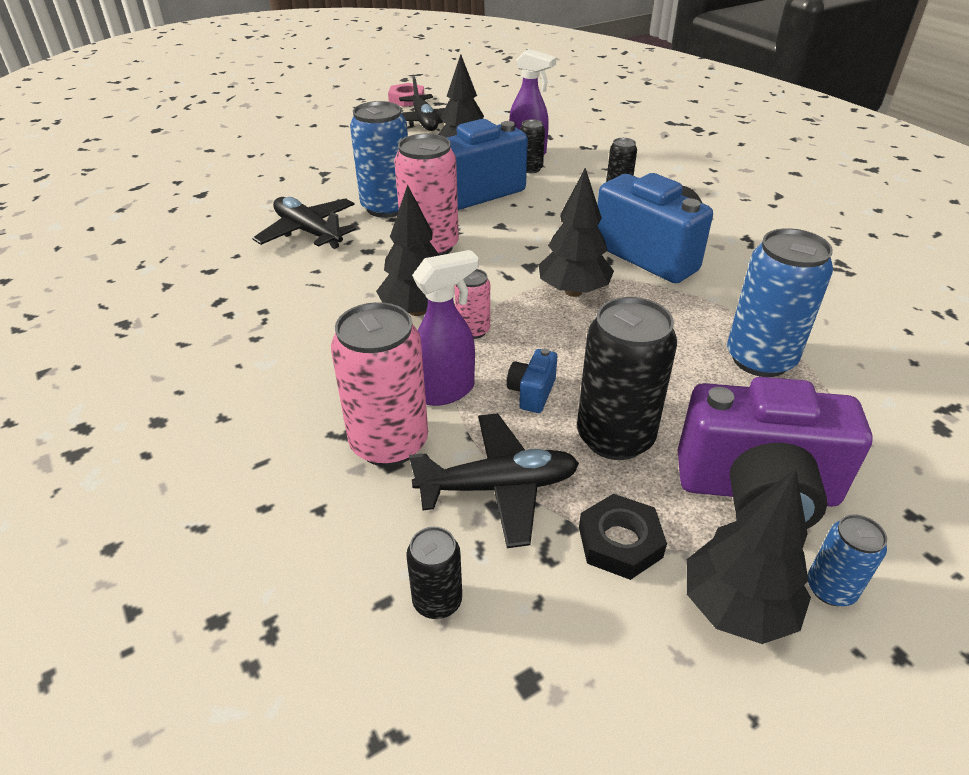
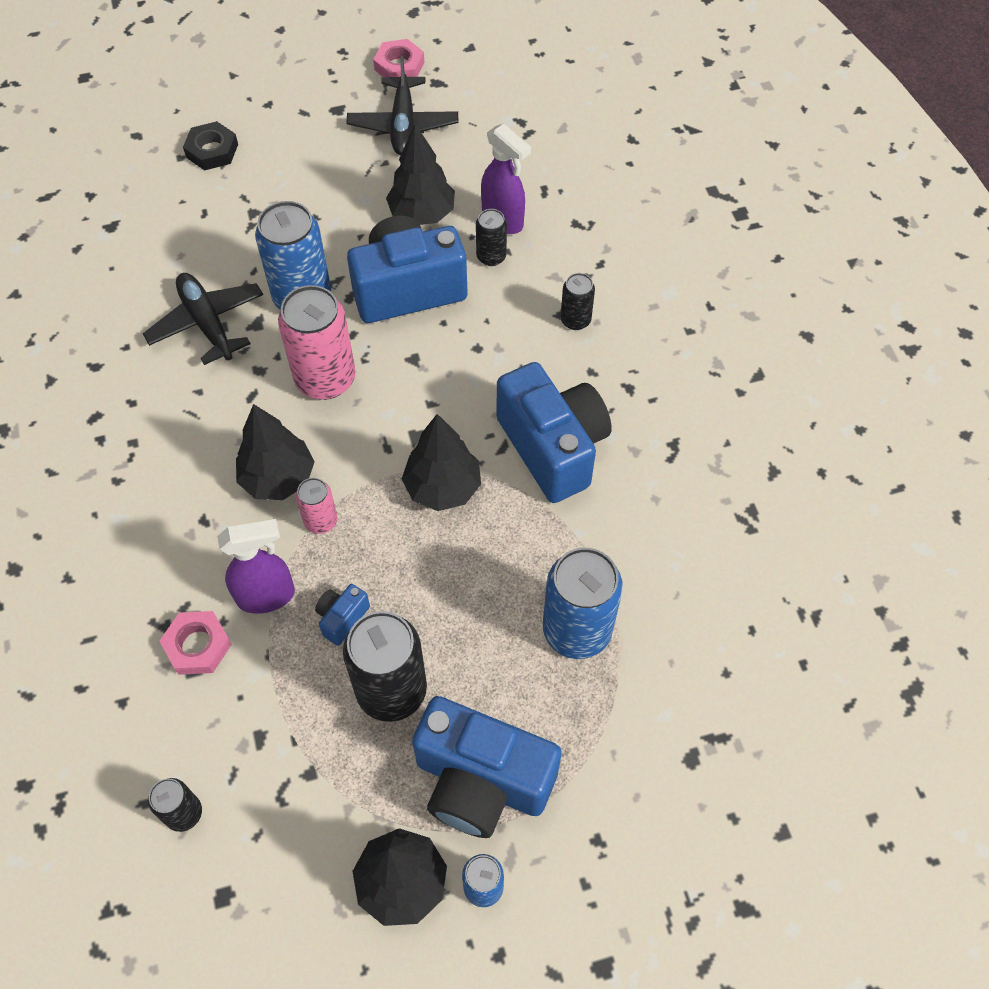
camera: 15 degrees right, 20 degrees up
(389, 443) = (197, 646): pink can -> pink nut
(498, 487) = (270, 718): black plane -> none
(620, 542) = (343, 799): black nut -> black nut (212, 151)
(757, 491) = (481, 781): purple camera -> blue camera

